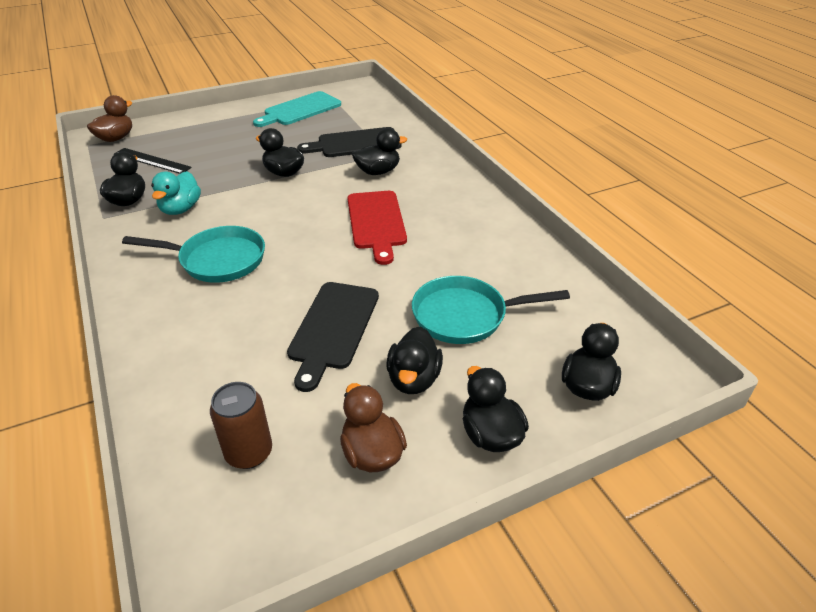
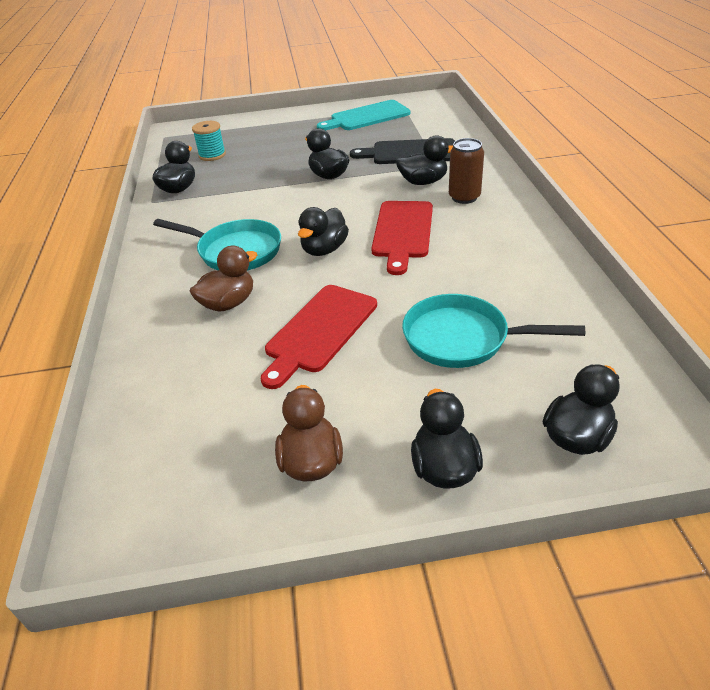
camera: 20 degrees right, 0 degrees up
(116, 138) = (189, 133): brown duck -> brown duck (228, 303)
(152, 161) = (212, 155): black ruler -> turquoise spool
(181, 209) = (220, 201): turquoise duck -> none
(249, 452) = (194, 437): brown can -> brown can (464, 197)
(333, 328) = (319, 331): black cutting board -> red cutting board
(413, 379) = (382, 395): black duck -> black duck (324, 249)

